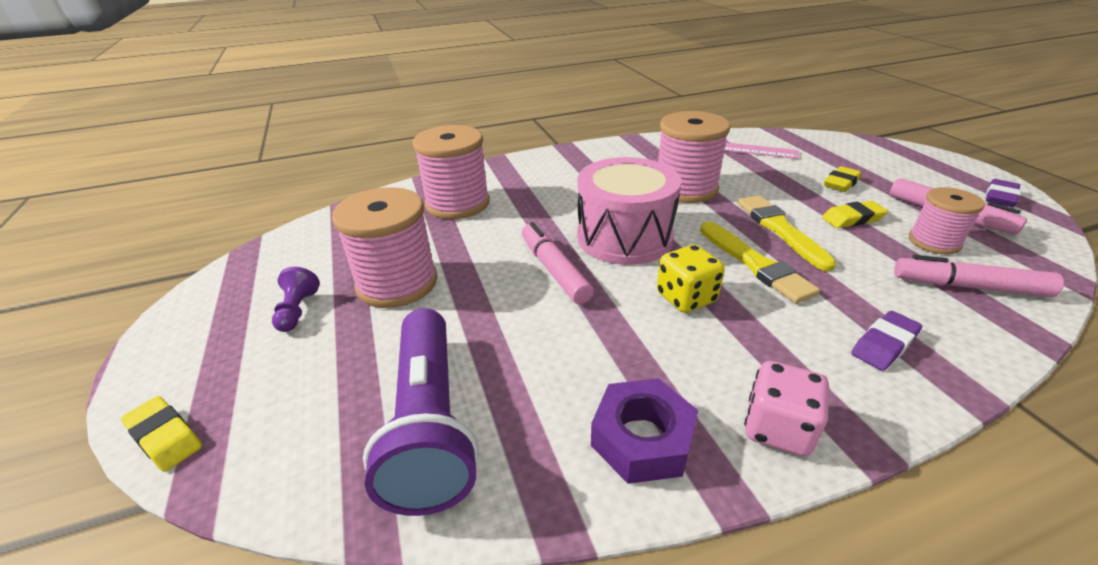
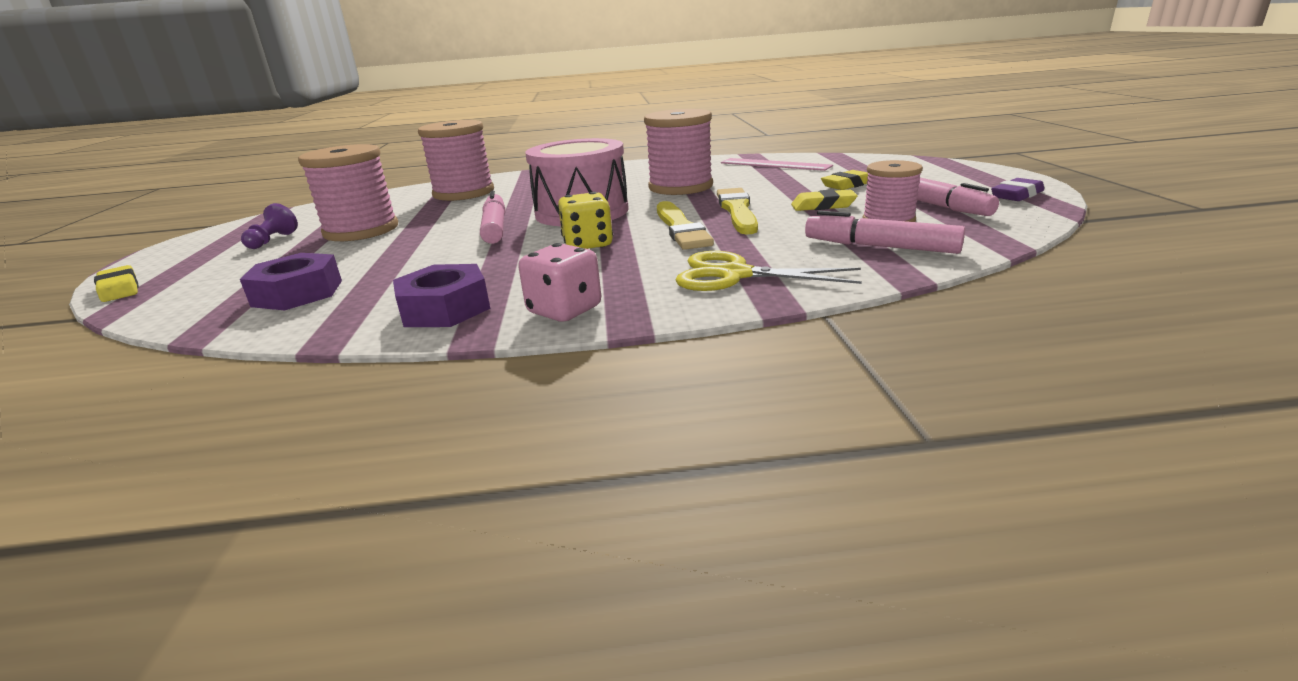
camera: 15 degrees right, 10 degrees down
(430, 424) = (298, 293): purple flashlight -> purple nut
(884, 345) = (734, 274): purple eraser -> yellow scissors

